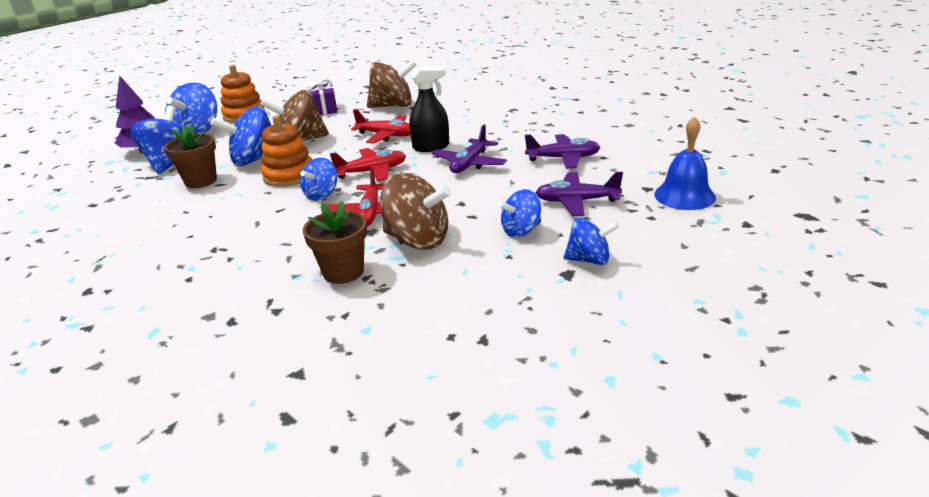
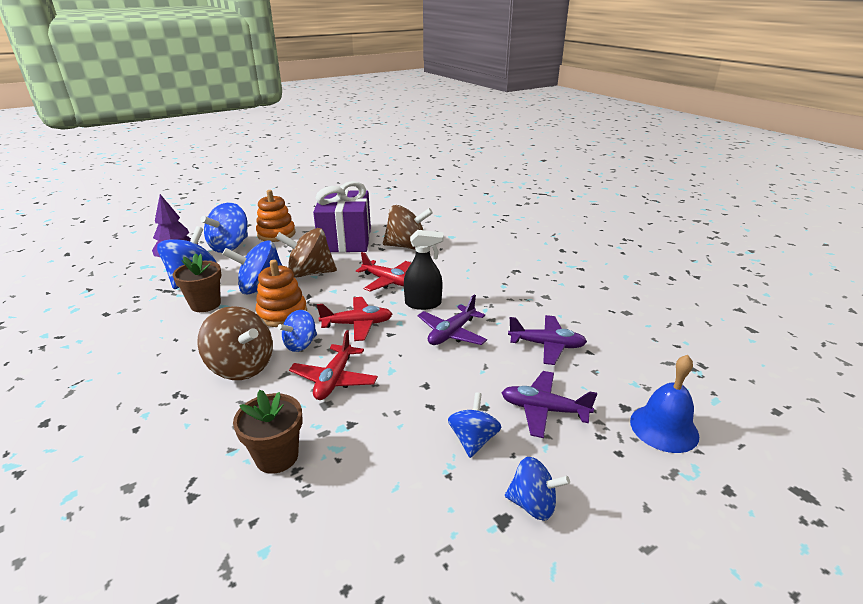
camera: 10 degrees right, 0 degrees up
(324, 110) = (345, 240): purple gift -> purple gift, size x2.10
(417, 240) = (365, 428): brown spinning top -> brown spinning top (241, 366)
(521, 231) = (473, 440): blue spinning top -> blue spinning top turned 120 degrees clockwise

